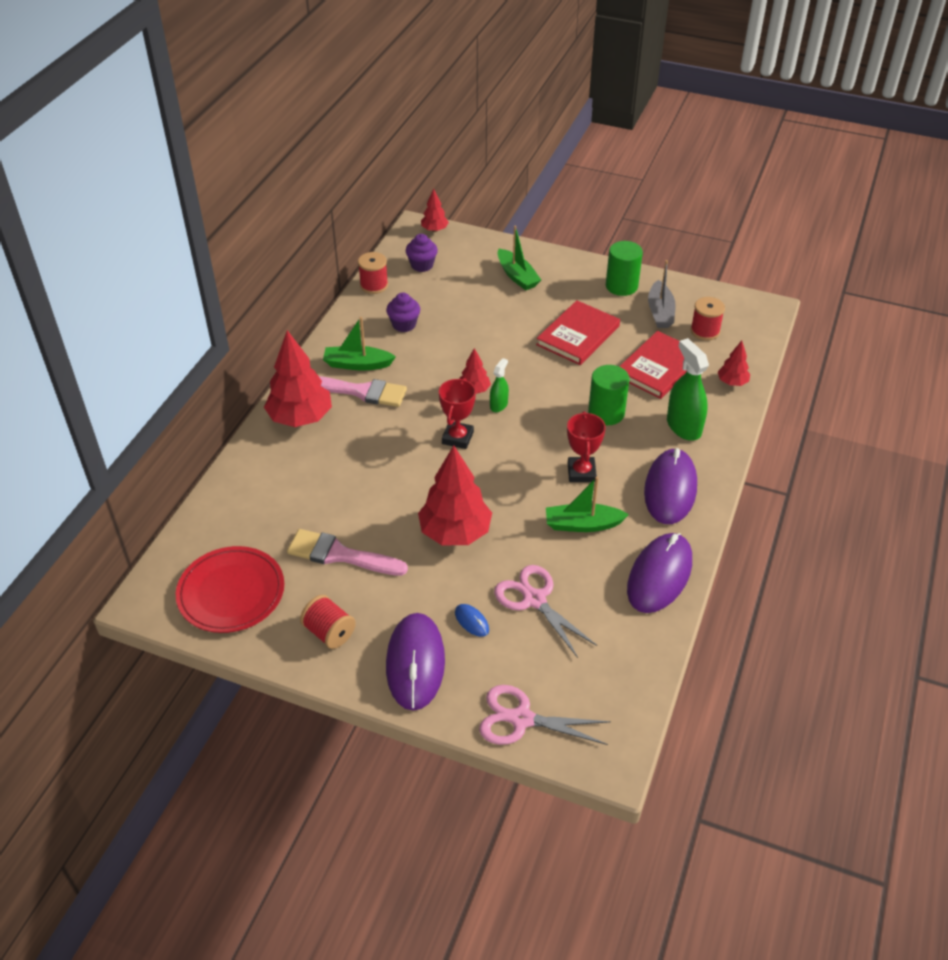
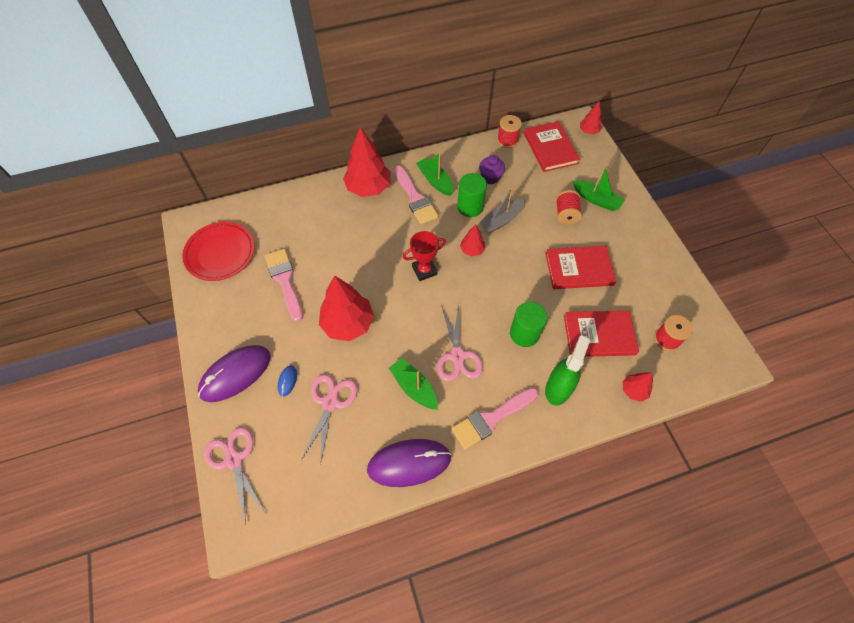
camera: 50 degrees right, 15 degrees up
(329, 632) = (226, 317): red spool -> red spool (566, 214)
(422, 265) = (550, 148): purple cupcake -> red book
(498, 405) = (472, 271): green spray bottle -> none
(517, 276) = (596, 199): green boat -> green boat turned 75 degrees counterclockwise
(581, 472) = (458, 356): red trophy -> pink scissors
(621, 286) = (654, 260): green cylinder -> green cylinder (470, 207)
(660, 312) = (655, 299): grey boat -> grey boat (501, 220)
(670, 489) = (491, 419): purple mouse -> pink brush

